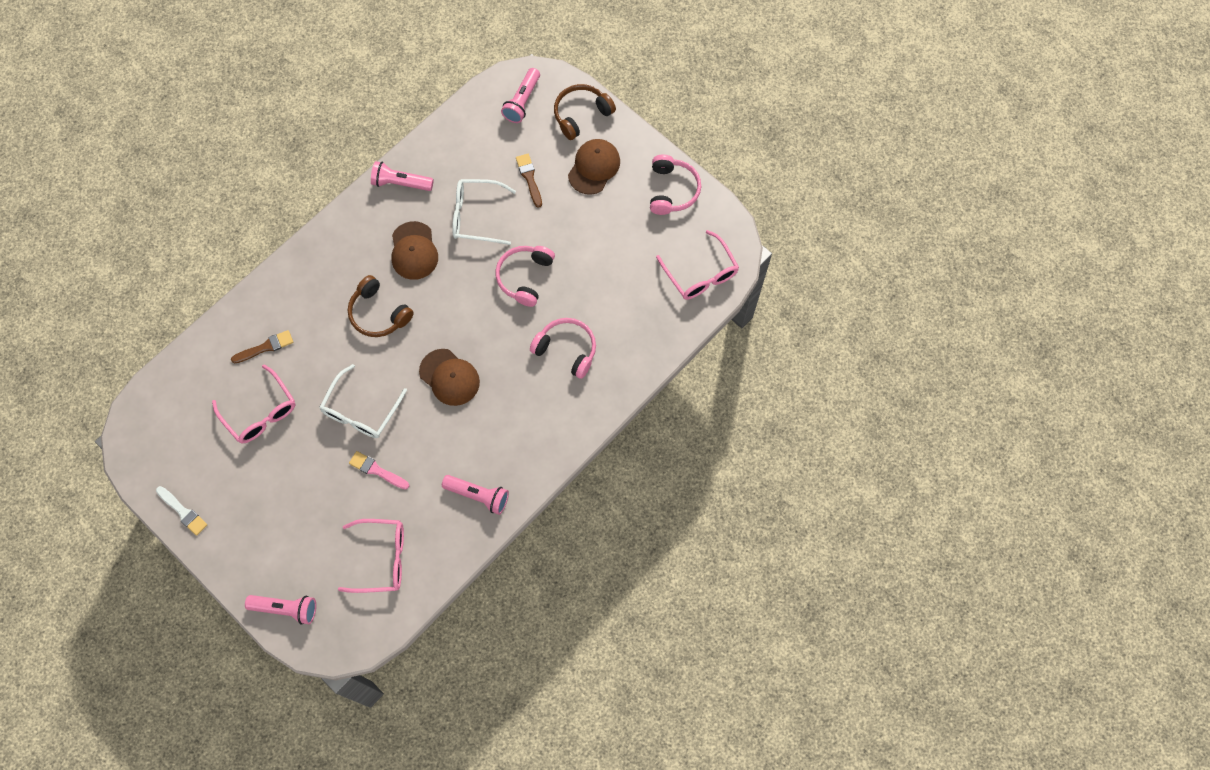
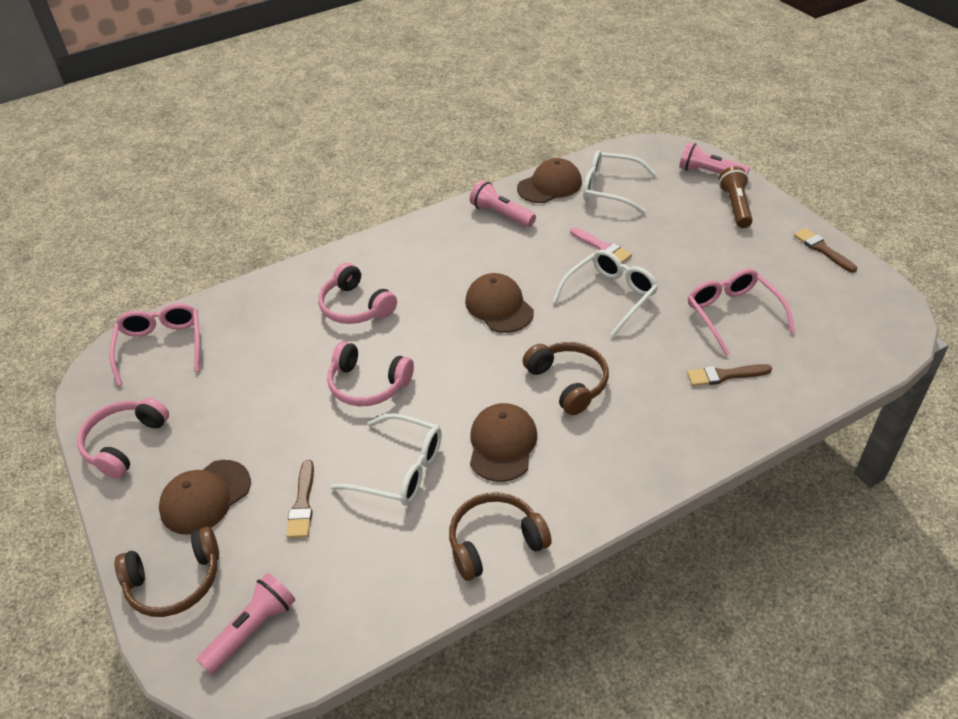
camera: 160 degrees left, 25 degrees down
(183, 512) = (822, 249): white brush -> brown brush
(259, 558) = (735, 206): none -> brown flashlight
(381, 558) = (610, 189): pink glasses -> white glasses
(401, 183) = (495, 542): pink flashlight -> brown headphones
(442, 551) = (549, 185): none -> brown cap
(525, 277) = (368, 384): pink headphones -> pink headphones turned 75 degrees clockwise

